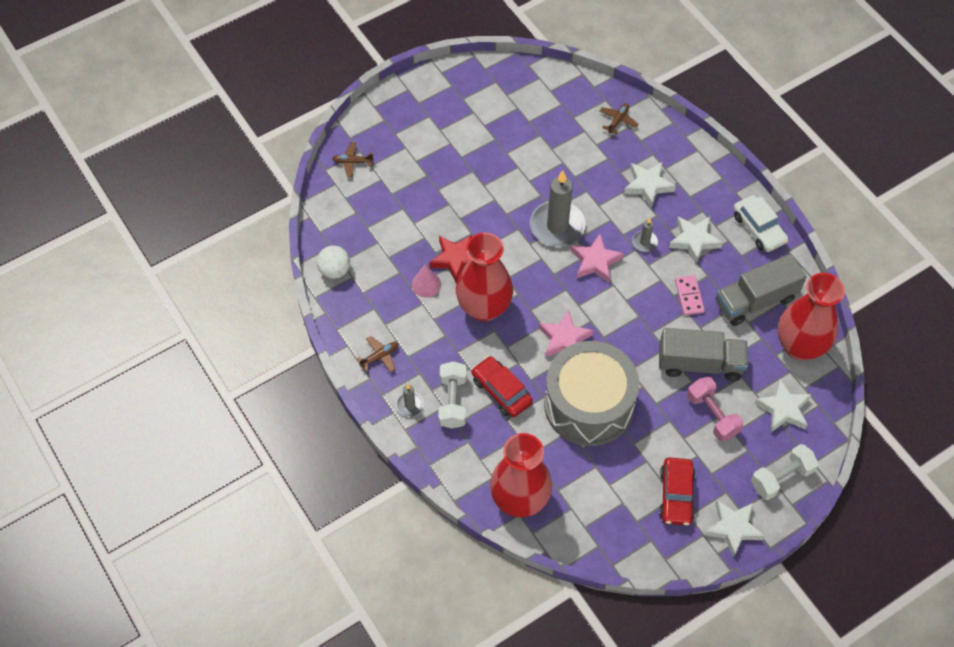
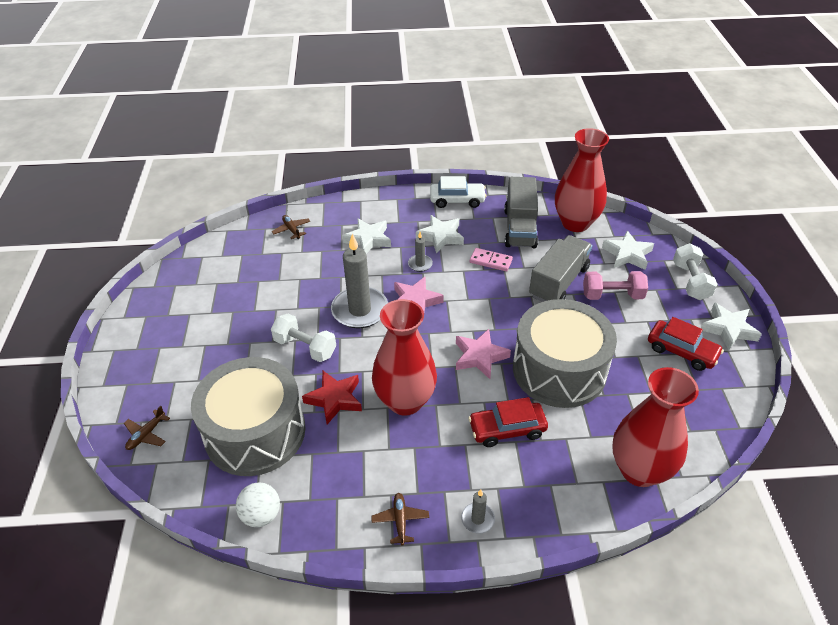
camera: 60 degrees left, 15 degrees down
(395, 226) = (255, 432): none -> grey drum
(426, 284) = (344, 436): pink cone -> none
(452, 401) = (495, 476): white dumbbell -> white dumbbell (305, 347)

